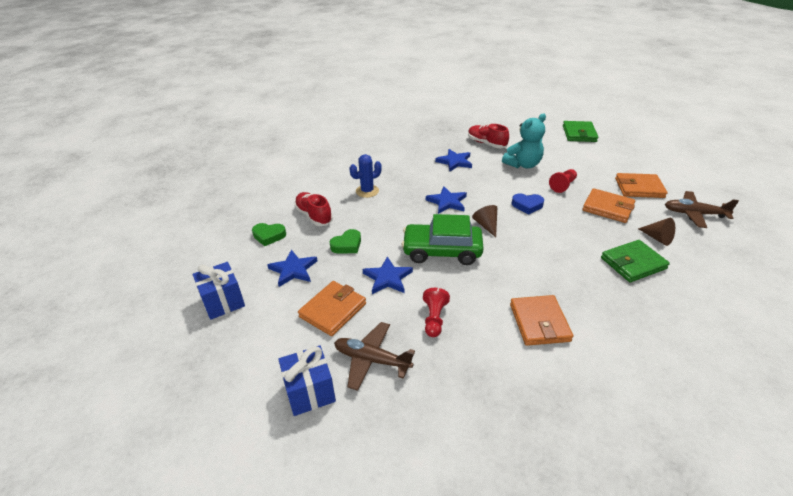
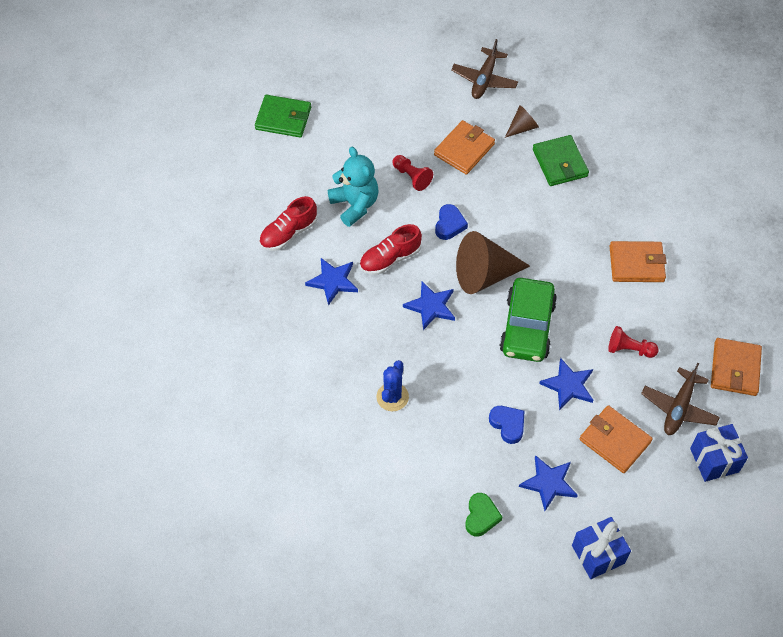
camera: 85 degrees left, 20 degrees up
(314, 216) = (443, 463): red shoe -> red shoe (390, 259)
(347, 245) = (508, 425): green heart -> blue heart
(367, 191) = (392, 397): blue cactus -> blue cactus turned 45 degrees clockwise
(486, 225) = (484, 275): brown cone -> brown cone, size x1.97
(639, 188) = (428, 106): orange wallet -> orange wallet (735, 369)

